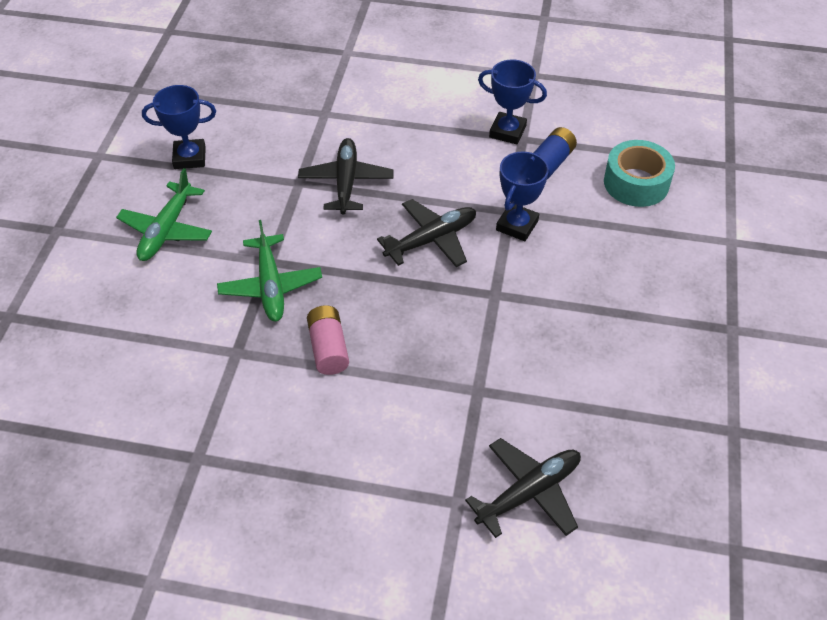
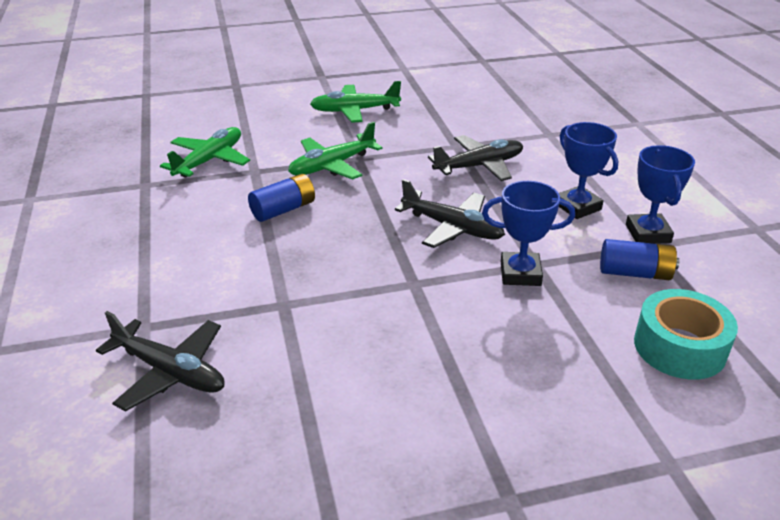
camera: 65 degrees right, 15 degrees down
(184, 386) = (209, 160): none -> green plane
(190, 157) = (435, 97): blue trophy -> blue trophy (577, 207)
(328, 348) = (283, 210): pink battery -> blue battery

